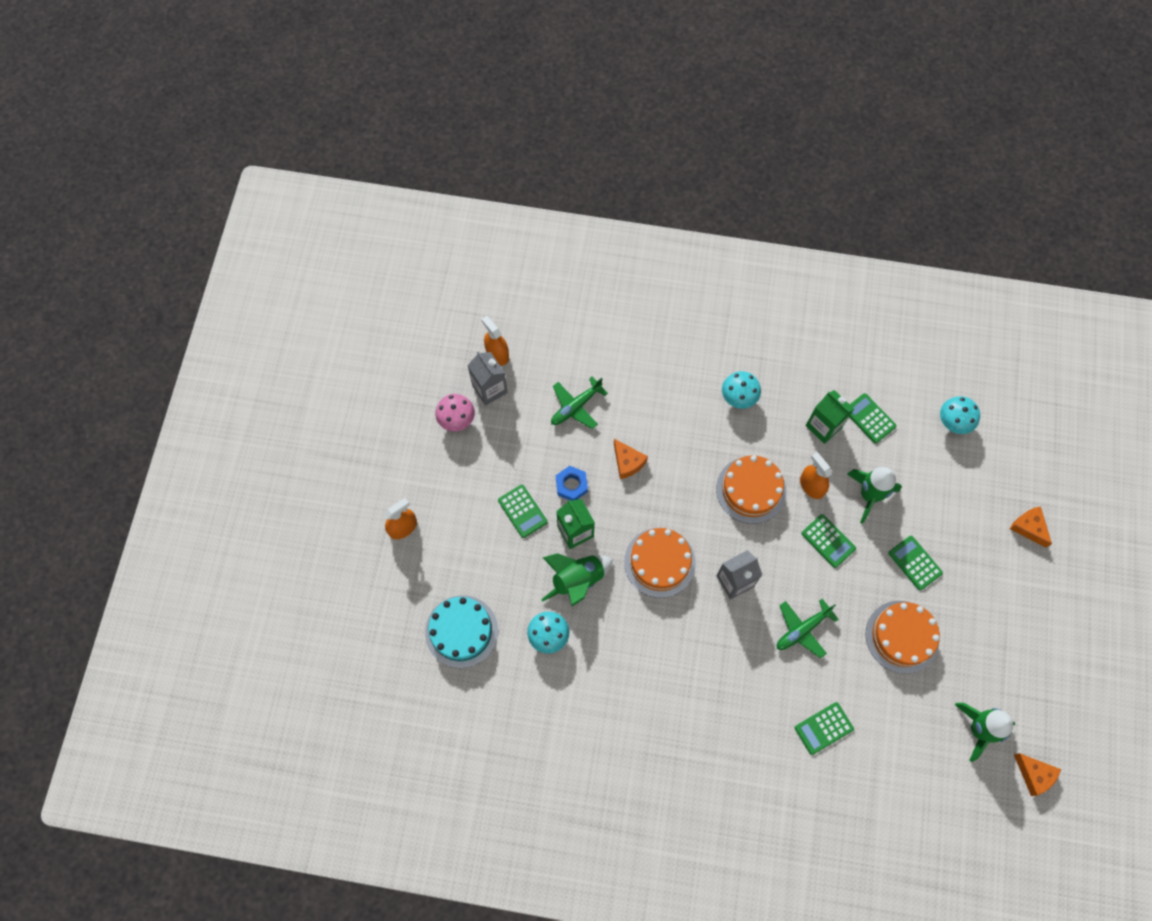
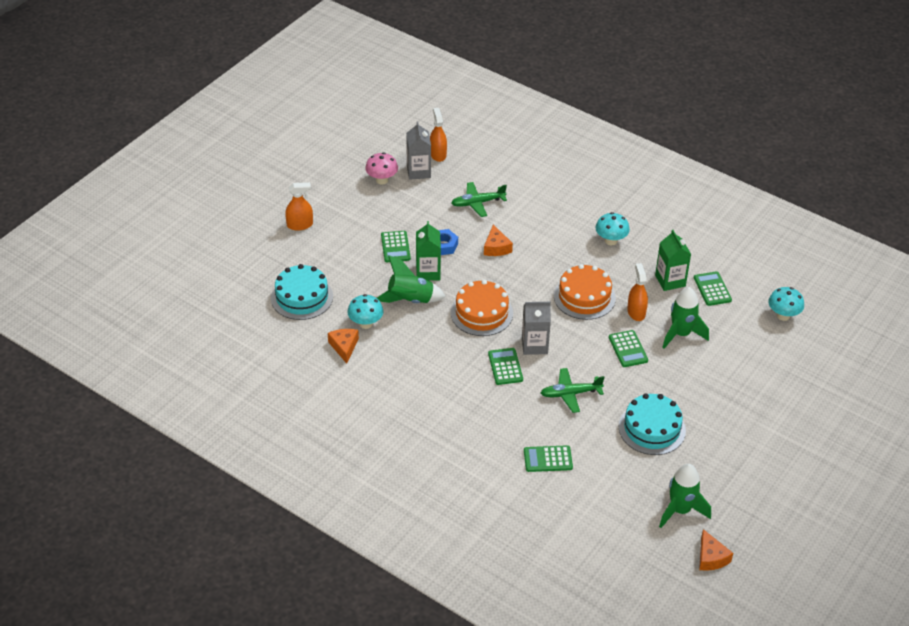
camera: 25 degrees right, 25 degrees down
(902, 636) = (652, 428): orange cake -> turquoise cake
(915, 563) = (693, 388): green calculator -> green calculator (505, 367)
(1029, 527) = (808, 402): orange cheese -> orange cheese (344, 347)

